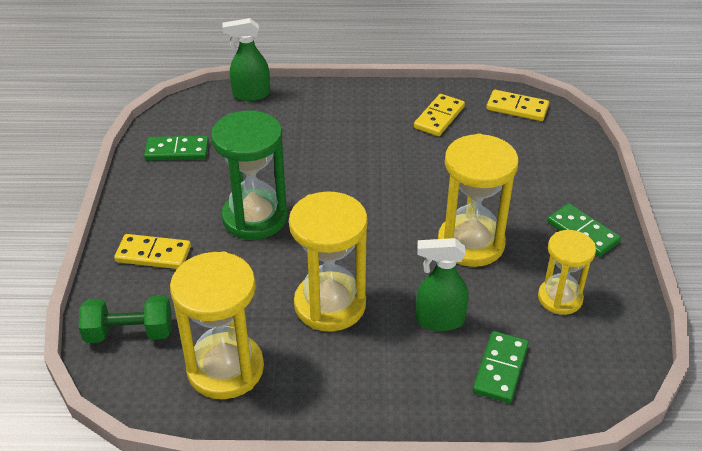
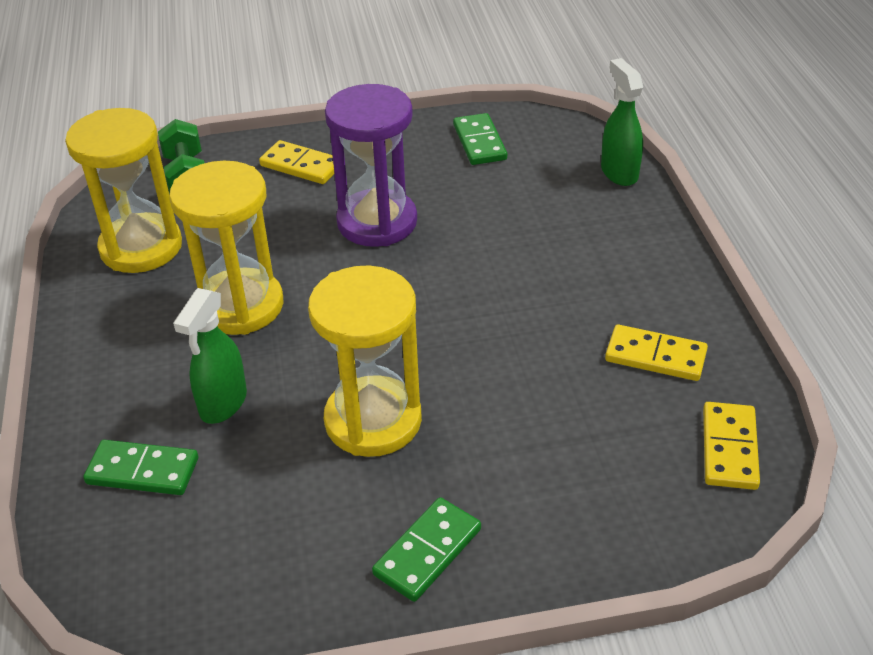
camera: 80 degrees right, 0 degrees up
(153, 254) = (301, 166): yellow domino -> yellow domino turned 60 degrees counterclockwise
(255, 218) = (377, 222): green hourglass -> purple hourglass
(439, 320) = (223, 404): green spray bottle -> green spray bottle turned 150 degrees counterclockwise
(560, 298) = (277, 528): yellow hourglass -> none

